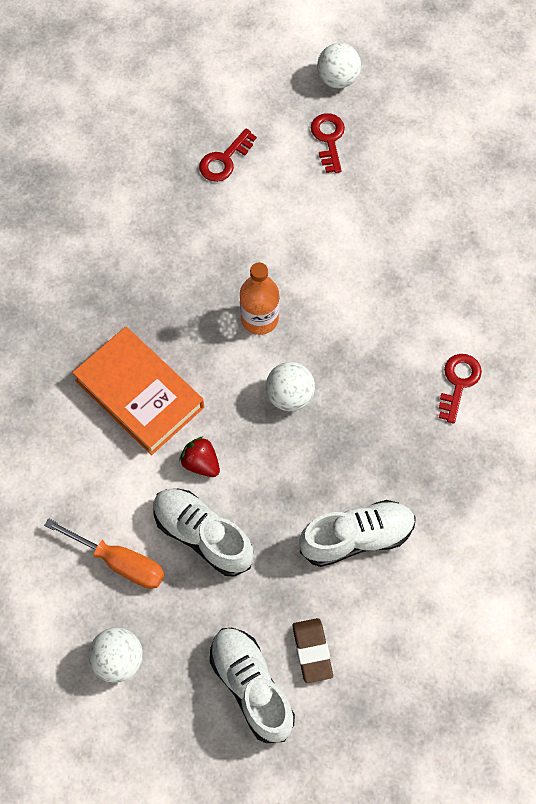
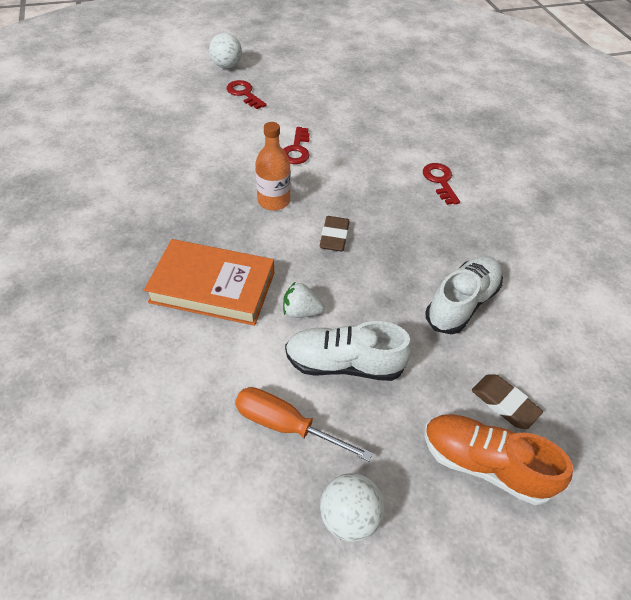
camera: 35 degrees left, 15 degrees down
(119, 562) = (286, 425): orange screwdriver -> orange screwdriver turned 150 degrees counterclockwise
(201, 463) = (301, 311): red strawberry -> white strawberry
(224, 160) = (178, 126): red key -> red key (296, 150)
(251, 687) = (484, 463): white shoe -> orange shoe
(289, 396) = (334, 237): white ball -> brown eraser

